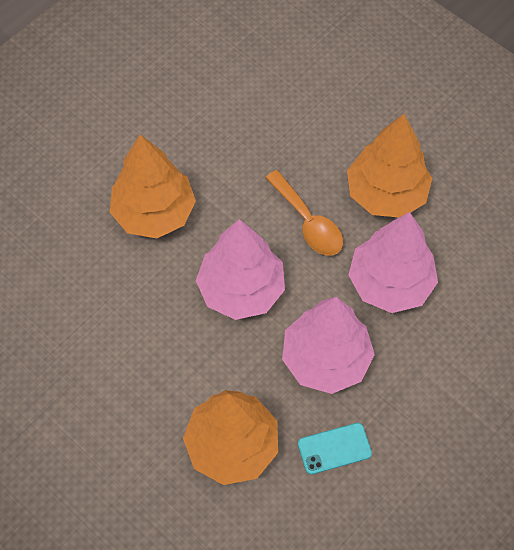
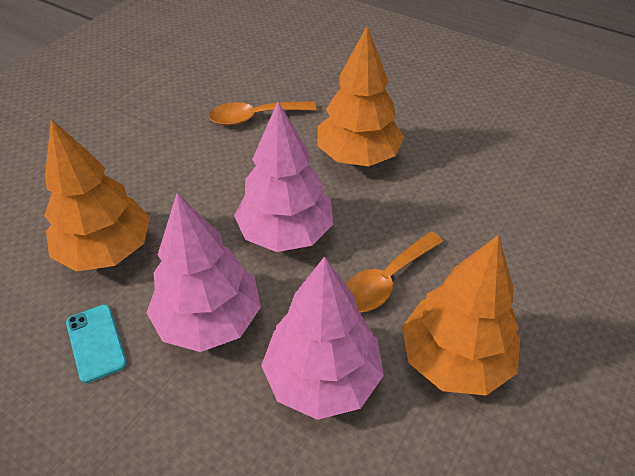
camera: 80 degrees right, 15 degrees down
(67, 298) = (254, 117): none -> orange spoon

